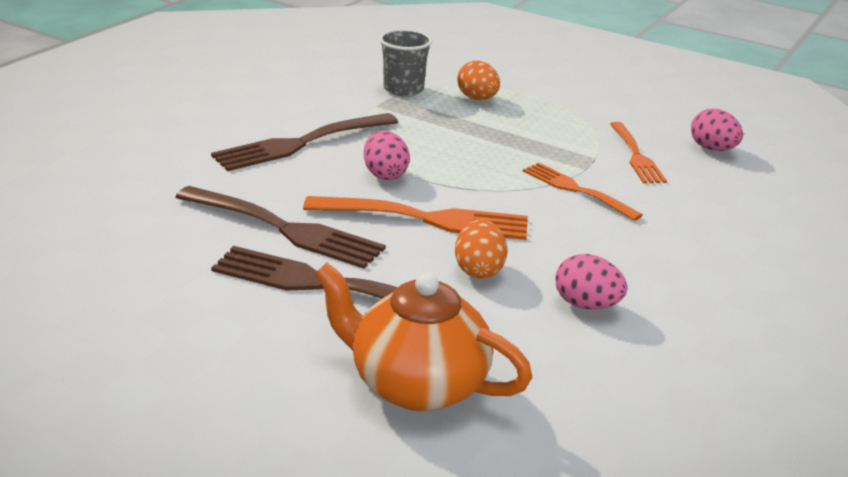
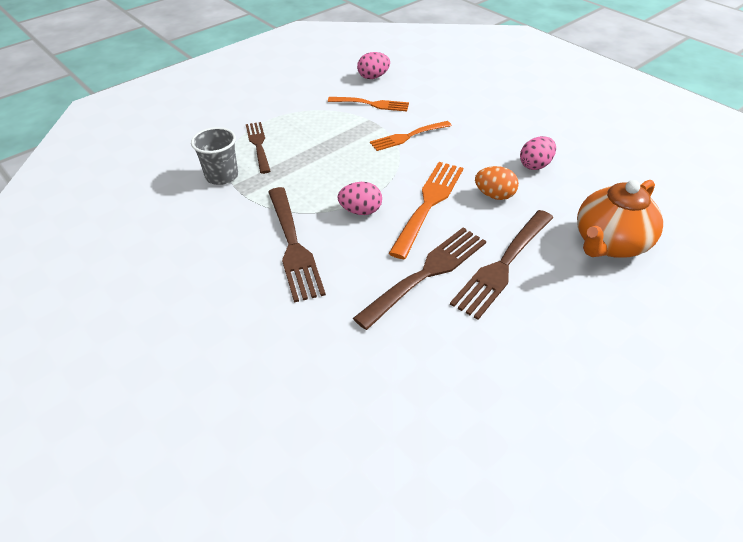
camera: 70 degrees left, 15 degrees up
(477, 98) = (258, 145): orange egg -> brown fork

